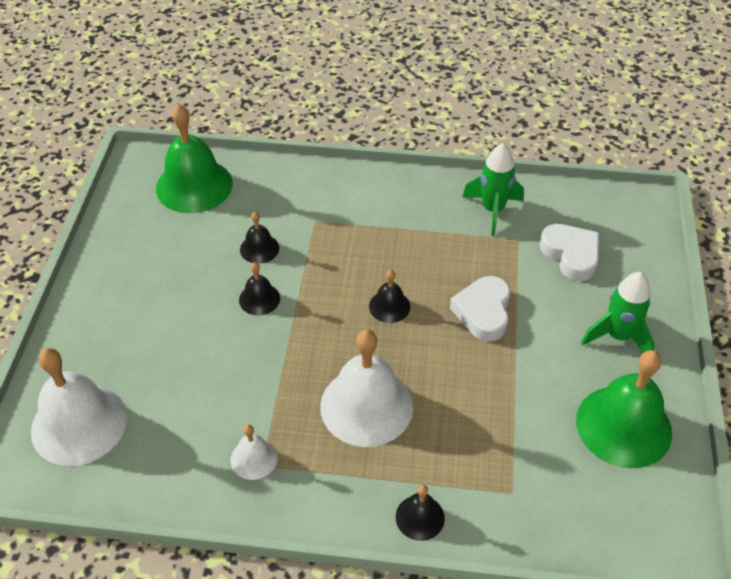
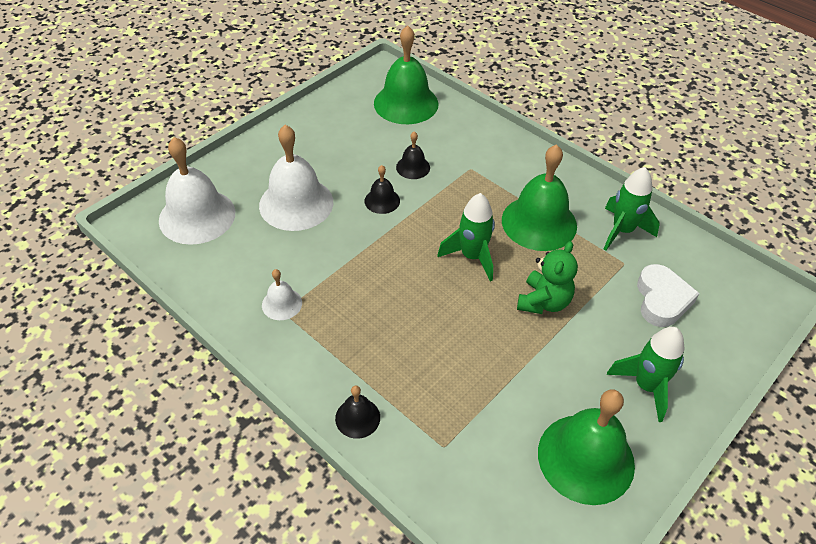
camera: 35 degrees right, 0 degrees up
(366, 406) = (390, 316): white bell -> white bell (296, 203)
(389, 306) = (472, 257): black bell -> green rocket
(419, 241) = (539, 222): none -> green bell
(483, 312) = (543, 302): white heart -> green teddy bear

